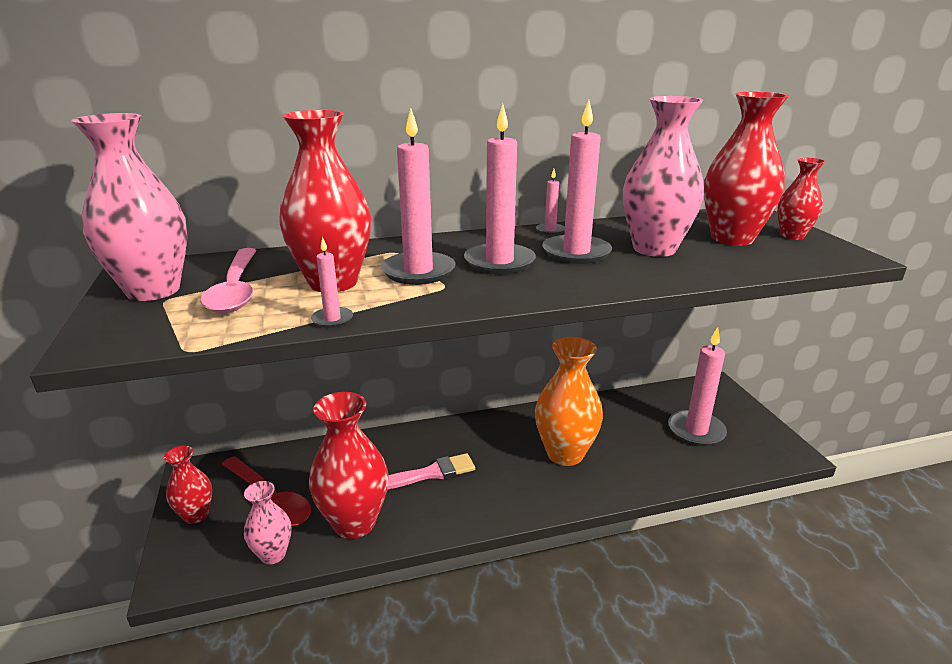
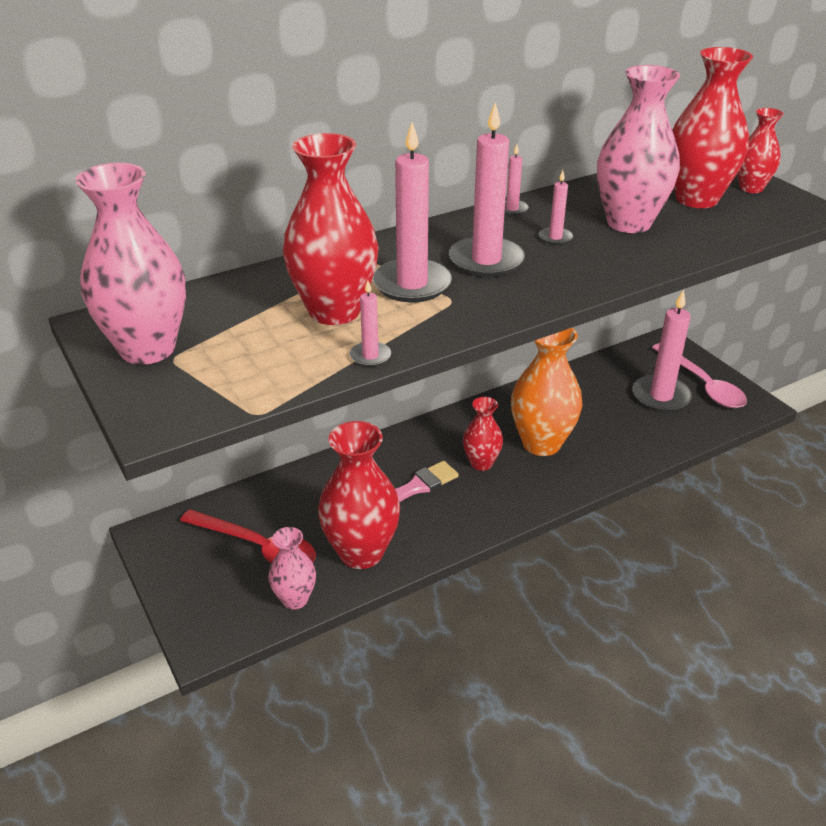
camera: 15 degrees left, 10 degrees up
(196, 515) = (186, 578): red vase -> red vase (481, 463)
(236, 289) = (238, 335): pink spoon -> pink spoon (702, 384)
(576, 252) = (555, 238): pink candle -> pink candle, size x0.47

